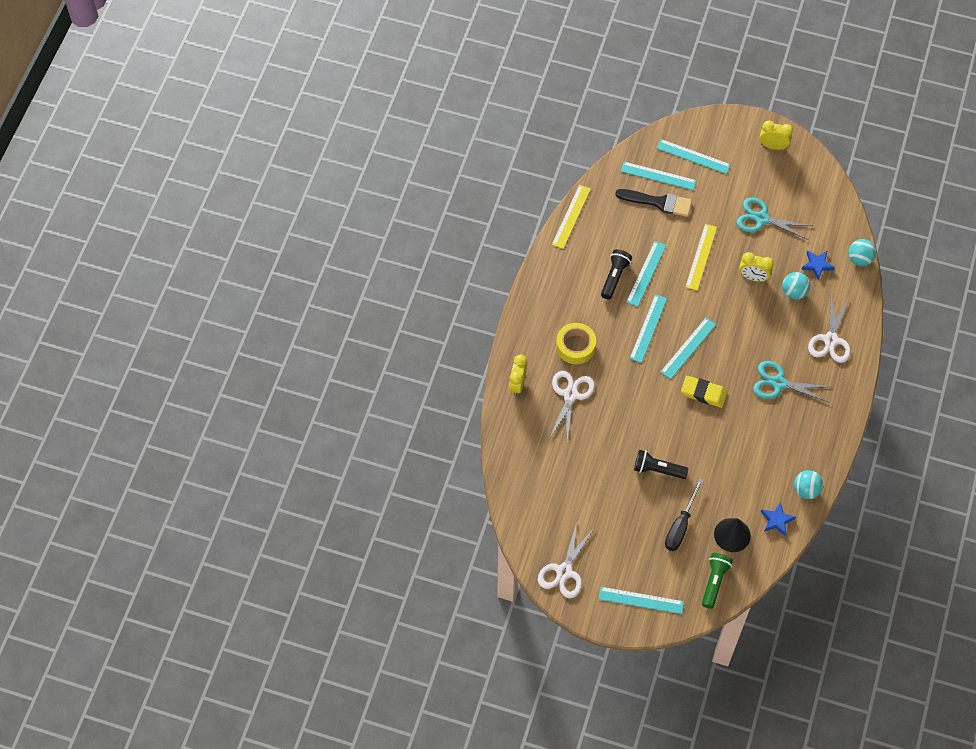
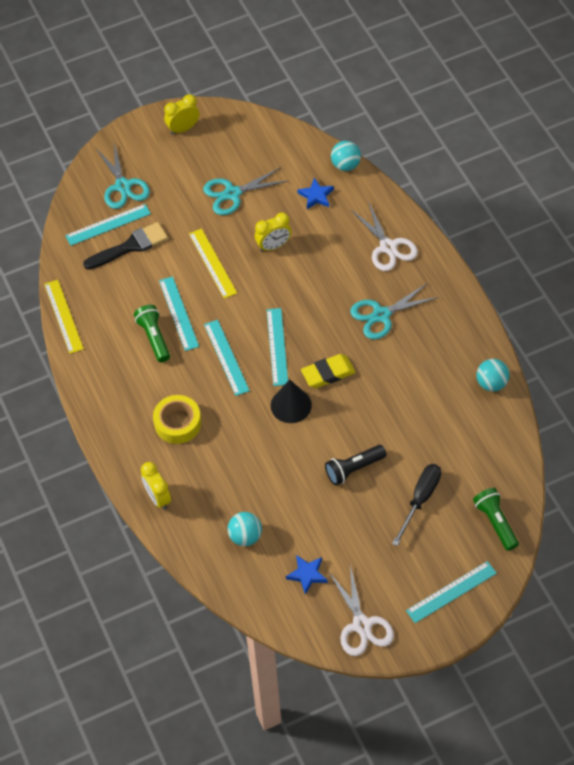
camera: 40 degrees left, 5 degrees down
(570, 395) = (214, 468): white scissors -> none
(614, 277) = (154, 338): black flashlight -> green flashlight
(680, 525) = (420, 499): black screwdriver -> black screwdriver turned 135 degrees counterclockwise
(693, 156) = (123, 186): turquoise ruler -> turquoise scissors
(732, 535) = (470, 471): black cone -> black cone (291, 405)
(776, 520) = (493, 428): blue star -> blue star (307, 574)
(794, 292) = (319, 232): turquoise ball -> turquoise ball (245, 536)

